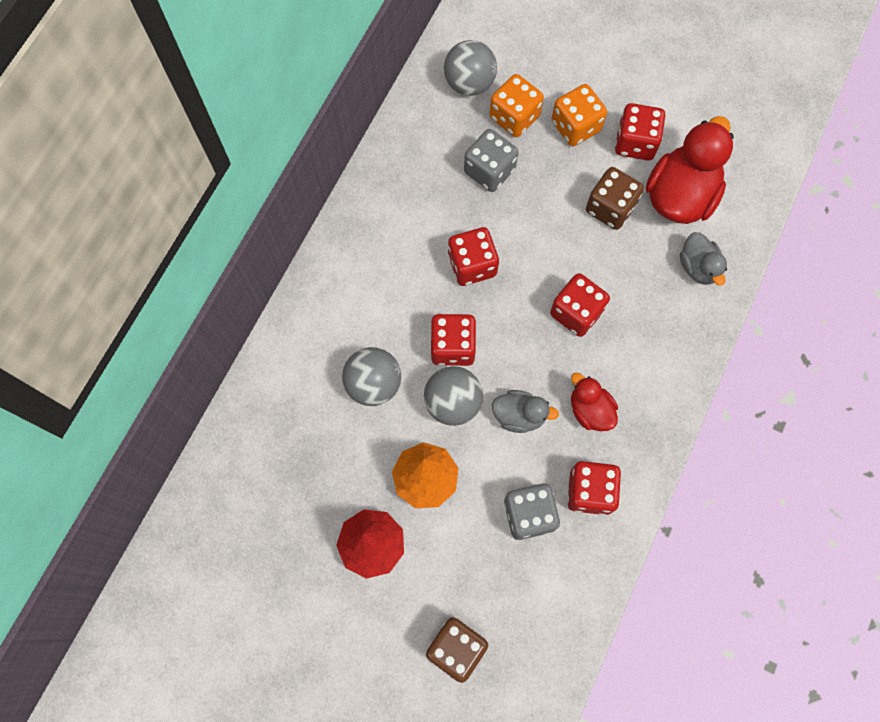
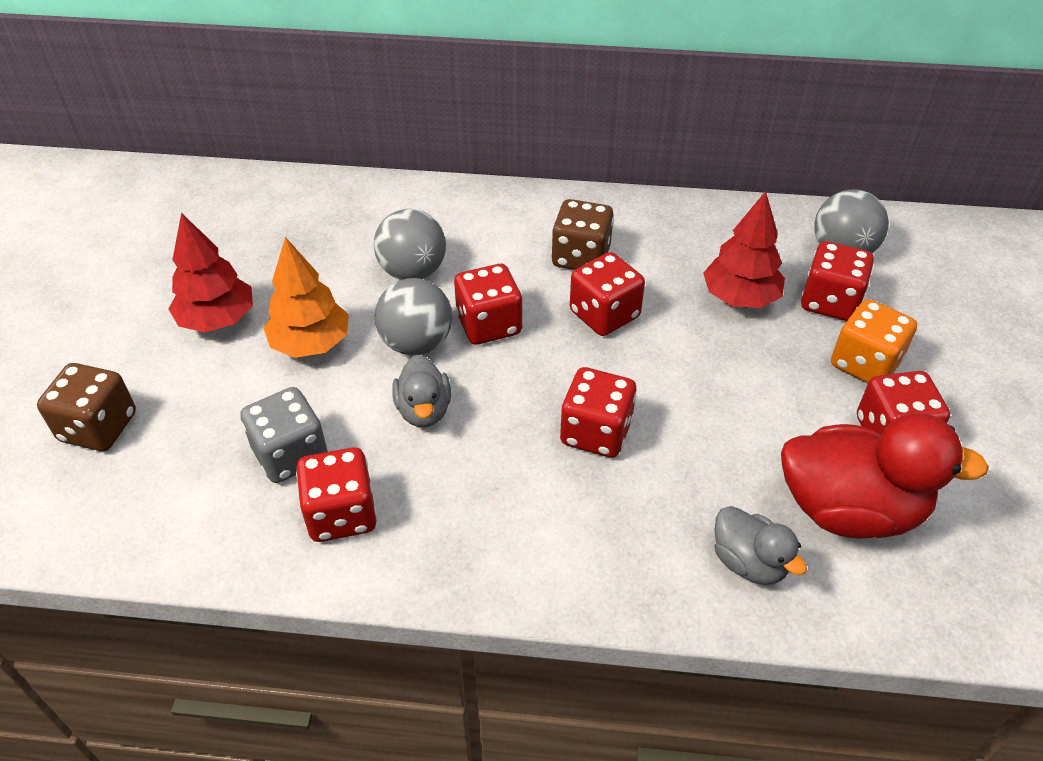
camera: 70 degrees right, 25 degrees down
(489, 171) = (739, 298): grey dice -> red tree
(514, 117) = (829, 302): orange dice -> red dice
(590, 410) = (461, 484): red duck -> none
(610, 208) = (772, 430): brown dice -> brown dice (581, 257)
(698, 267) = (749, 562): grey duck -> grey duck turned 90 degrees counterclockwise

